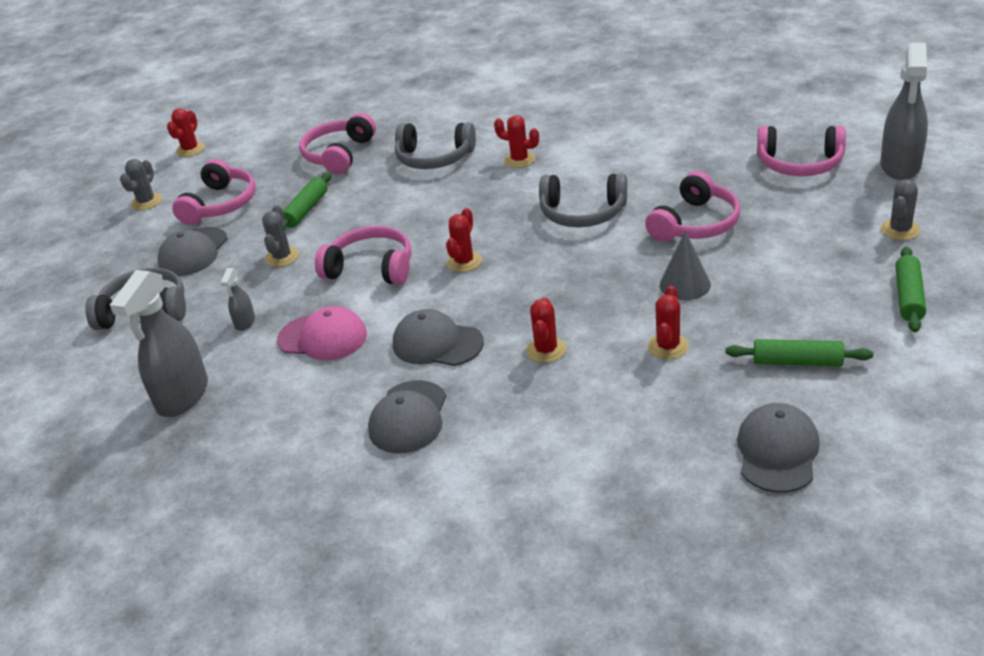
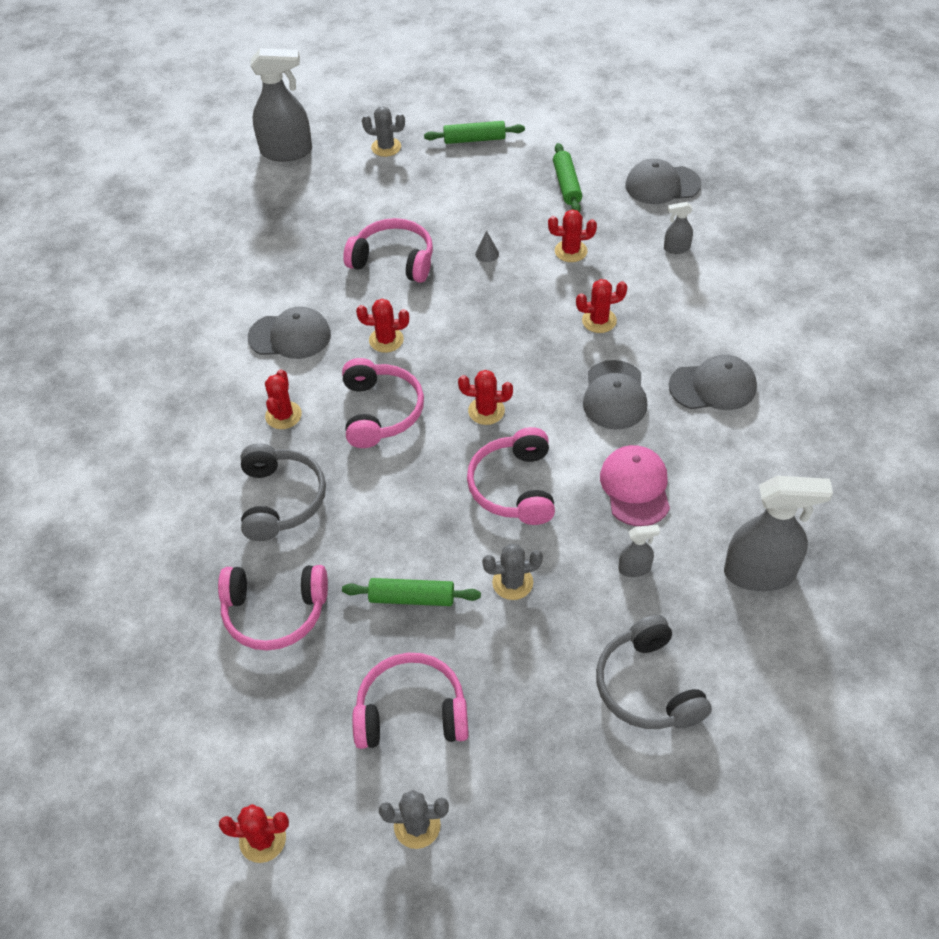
camera: 110 degrees left, 15 degrees up
(193, 252) = (524, 691): grey cap -> grey cap (290, 336)
(582, 213) = (386, 340): grey headphones -> red cactus
(642, 437) = (676, 248): none -> grey spray bottle
(685, 284) = (487, 254): grey cone -> grey cone, size x0.55
(799, 164) = (285, 208): pink headphones -> pink headphones (380, 411)

